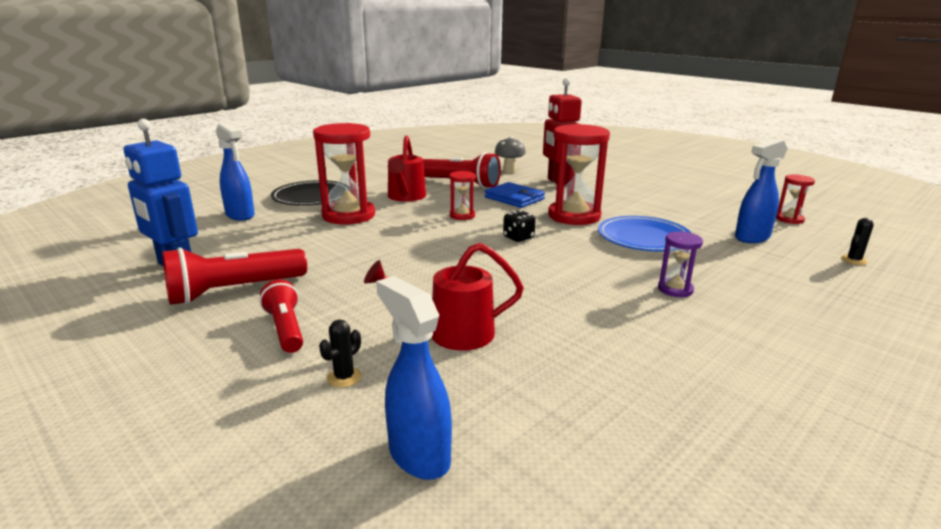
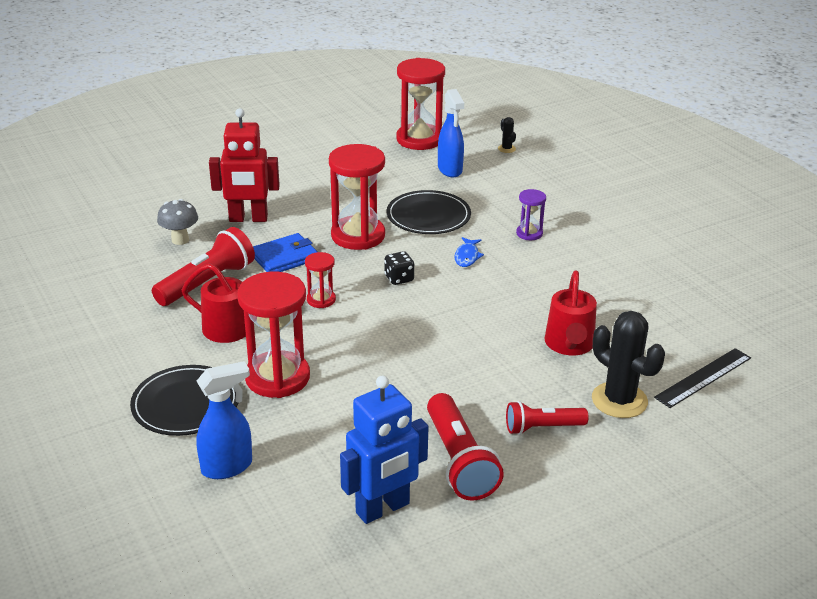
camera: 75 degrees left, 10 degrees up
(344, 377) = (619, 400): black cactus -> black cactus, size x2.23
(418, 455) = (703, 377): blue spray bottle -> black ruler
(587, 262) = (467, 256): none -> blue fish
(644, 238) = (428, 216): blue plate -> black plate
(789, 219) = (419, 139): red hourglass -> red hourglass, size x2.03

